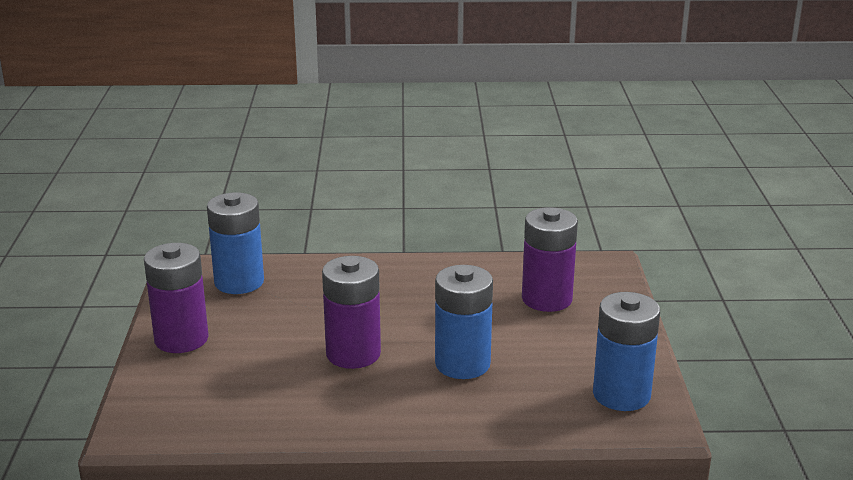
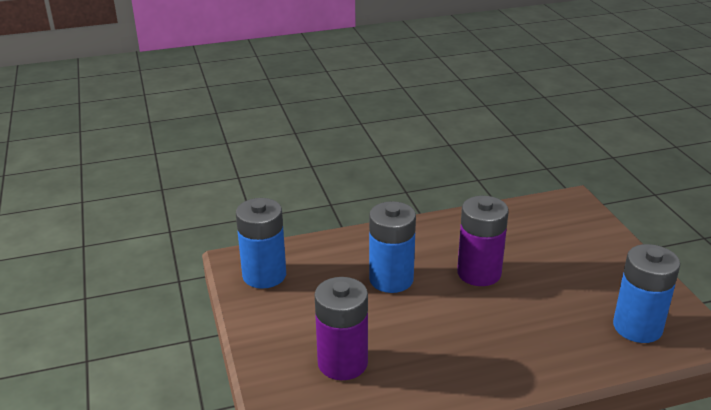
camera: 165 degrees right, 5 degrees up
(181, 339) = (617, 262): purple battery -> none

